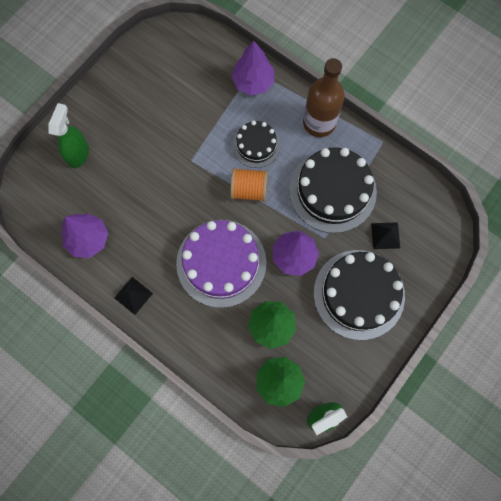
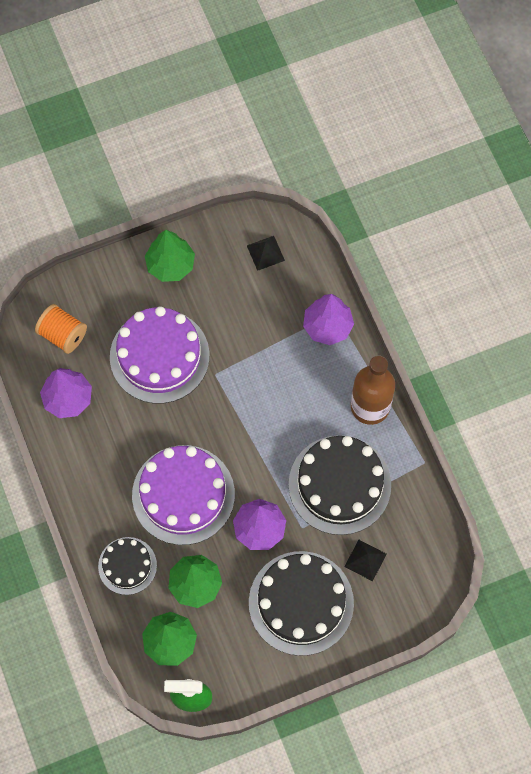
camera: 30 degrees right, 5 degrees down
(78, 154) = (107, 306): green spray bottle -> none
(109, 98) = (170, 265): none -> green tree
(133, 295) = (79, 478): black pyramid -> black pyramid (265, 253)
(140, 169) = (159, 356): none -> purple cake
(249, 190) = (255, 436): orange spool -> orange spool (63, 335)
(256, 145) = (290, 394): black cake -> black cake (127, 566)

